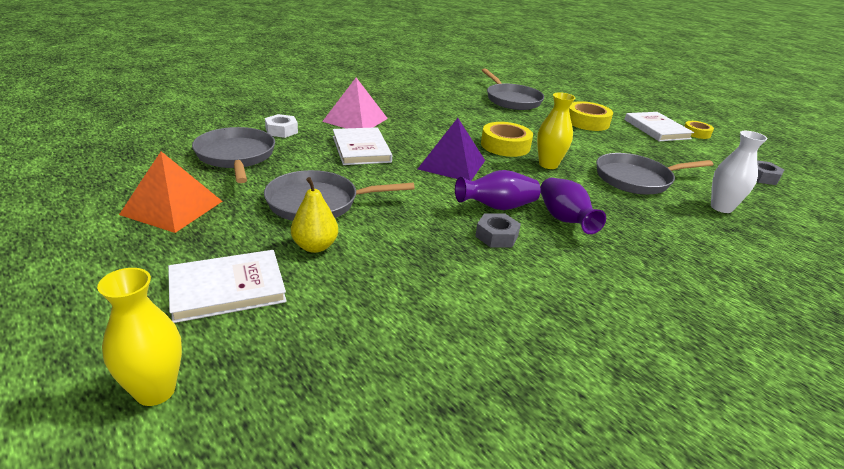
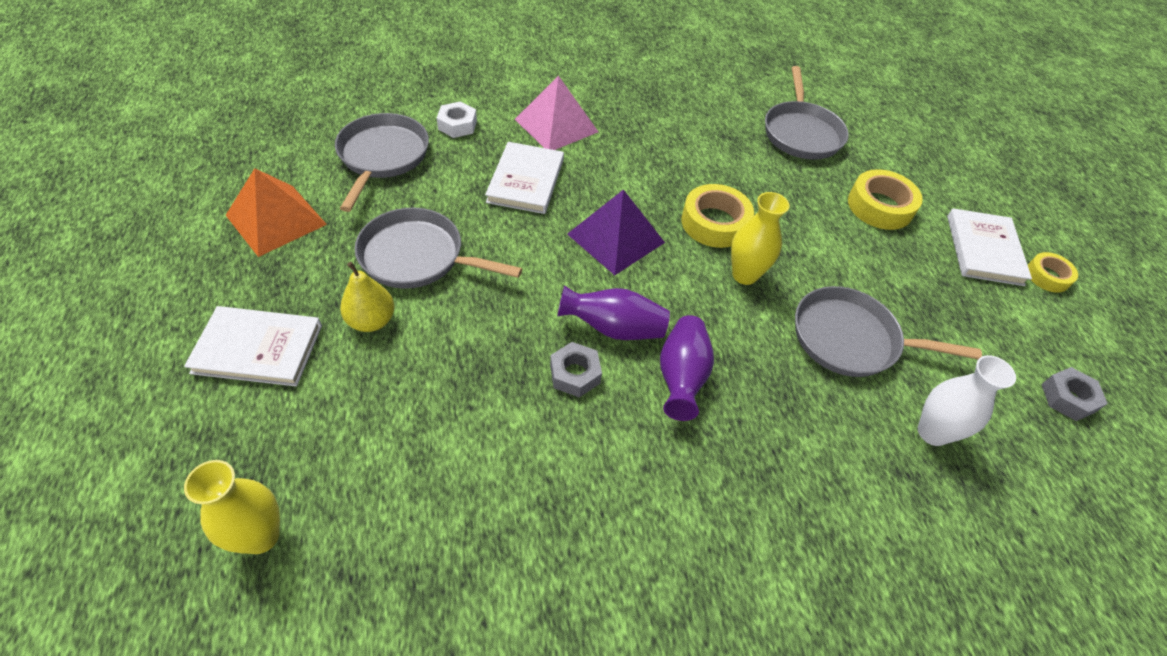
camera: 25 degrees right, 20 degrees up
(155, 391) = (135, 445): yellow vase -> yellow vase (260, 536)

